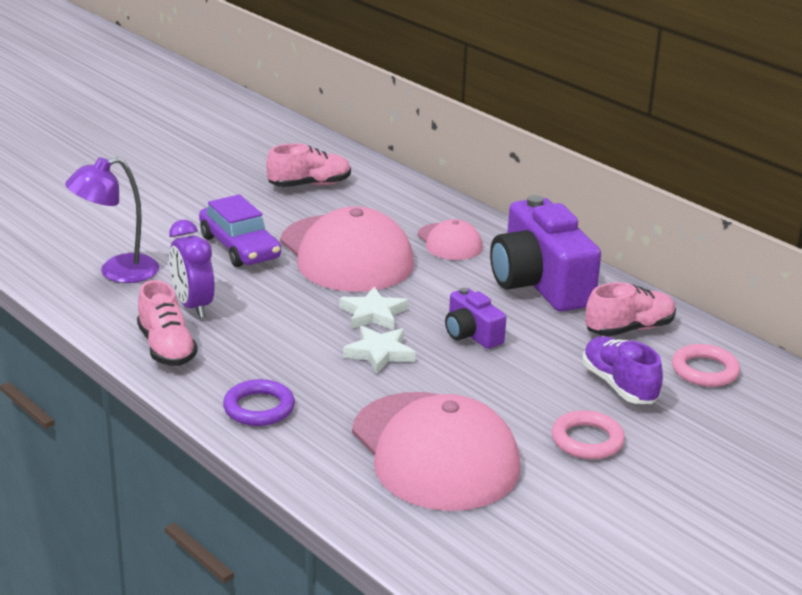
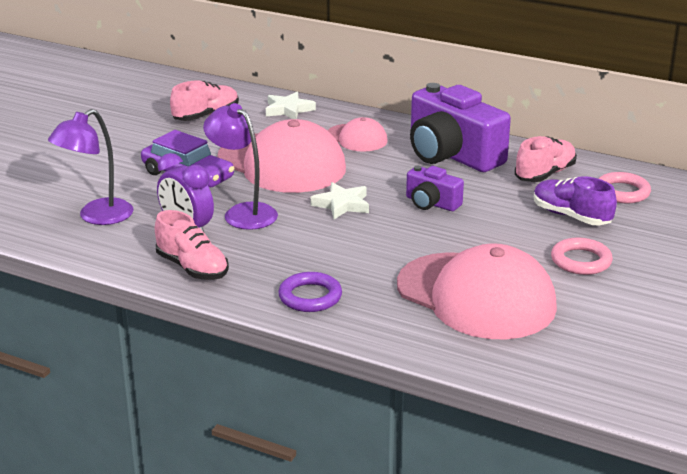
camera: 20 degrees left, 0 degrees up
(263, 300) = (243, 212): none -> purple lamp
(379, 353) = (372, 233): white star -> white star (288, 110)

